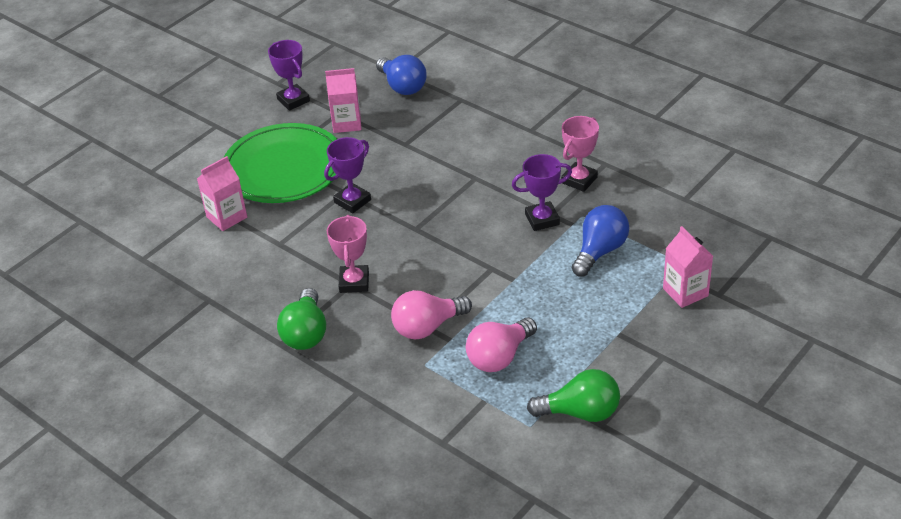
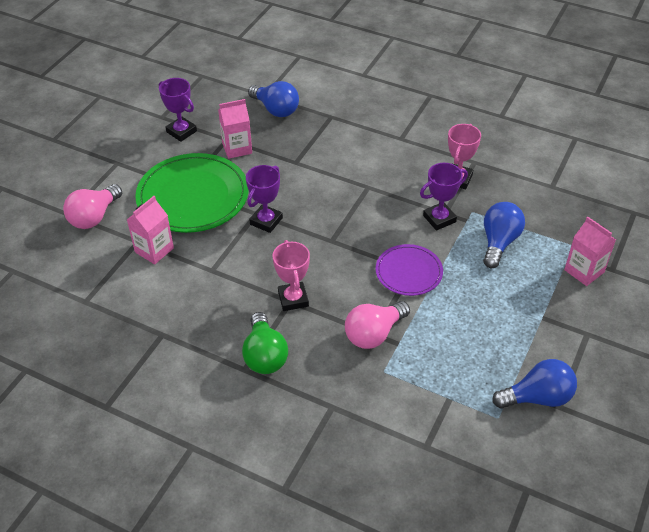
camera: 15 degrees left, 5 degrees up
(487, 270) = (408, 272): none -> purple plate
(499, 357) = (448, 354): pink light bulb -> pink light bulb (94, 217)
(580, 412) = (537, 397): green light bulb -> blue light bulb

